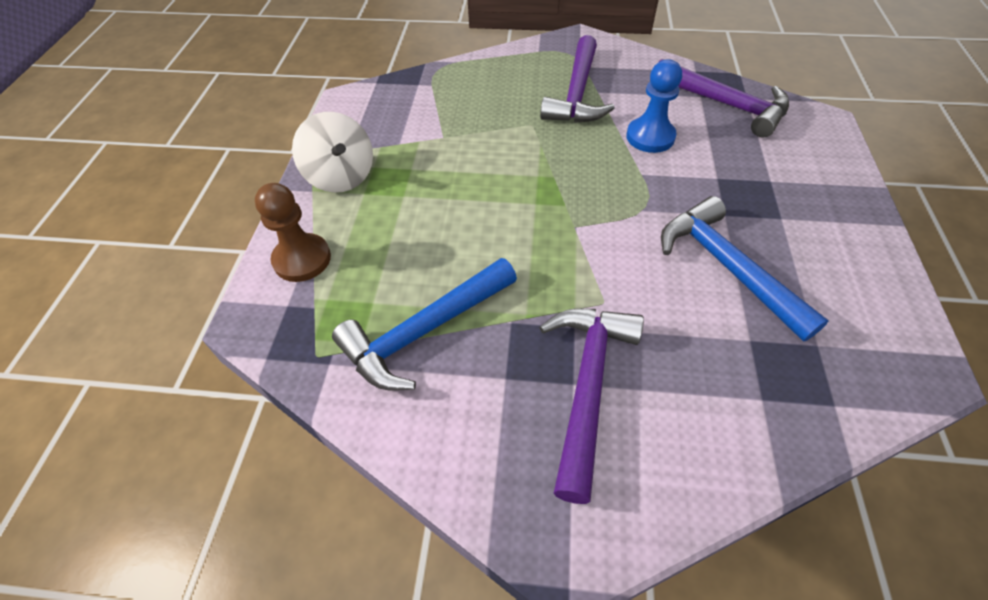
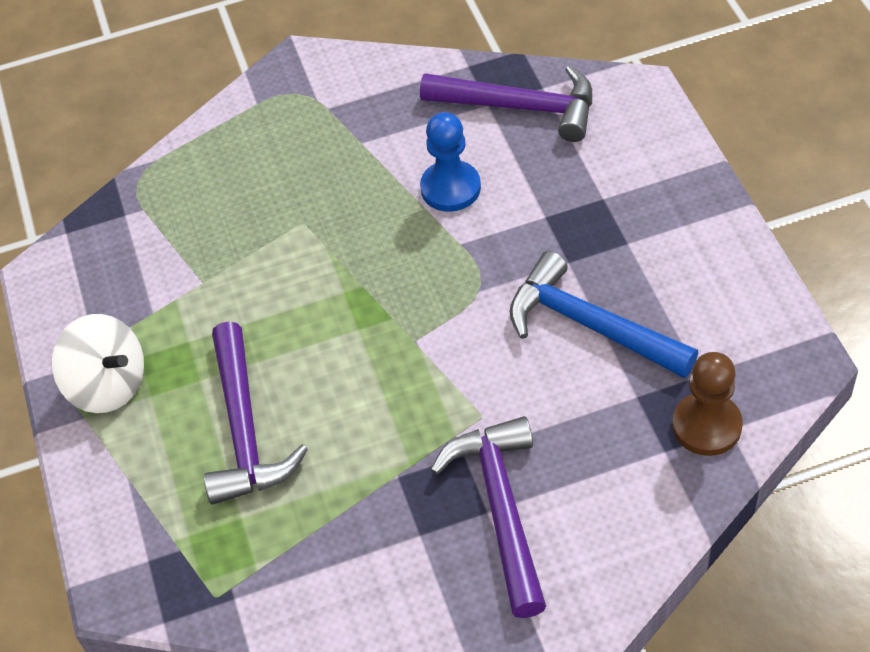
camera: 20 degrees left, 0 degrees up
(302, 259) = (130, 504): brown pawn -> brown pawn (706, 426)
(424, 332) = (313, 524): blue hammer -> none
(577, 94) = (337, 156): purple hammer -> purple hammer (245, 430)

